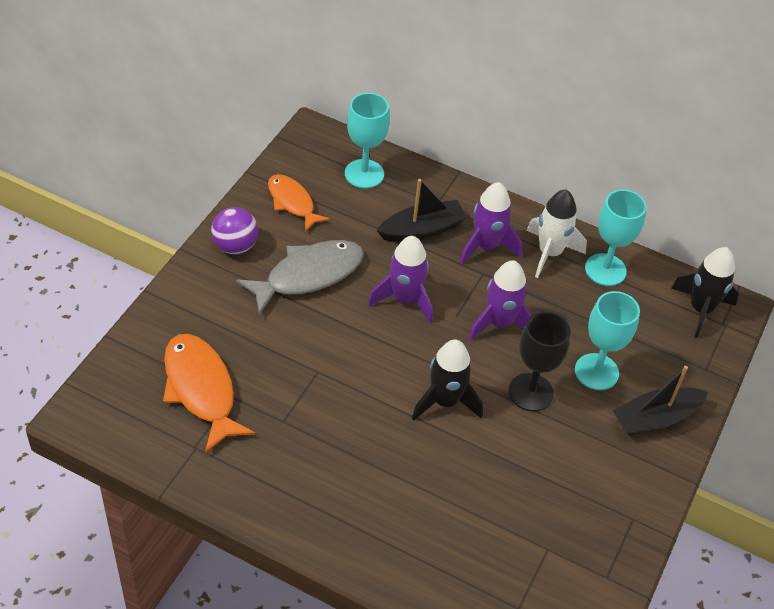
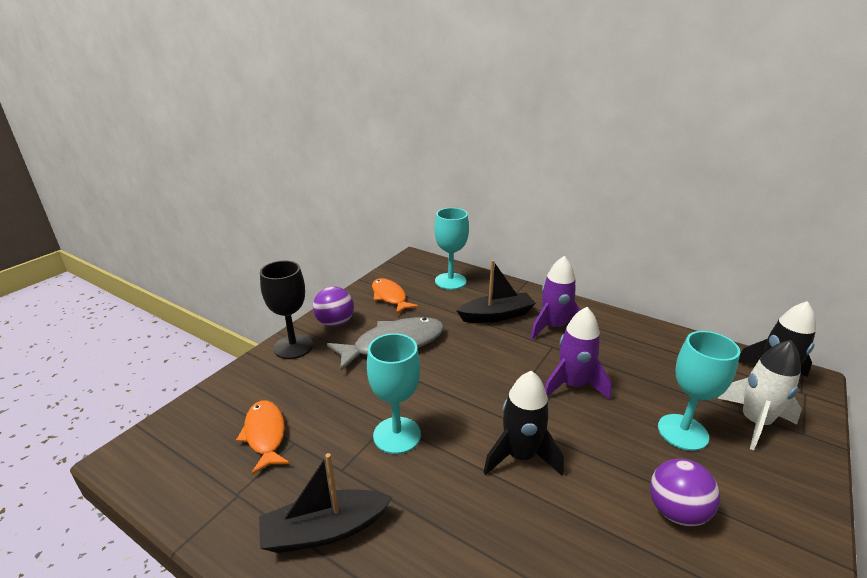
camera: 10 degrees right, 20 degrees down
(201, 389) = (265, 435): orange fish -> orange fish, size x0.64
(404, 299) = (480, 364): purple rocket -> none
(531, 392) = (614, 450): black goblet -> black goblet (293, 347)
(549, 253) = (611, 333): white rocket -> white rocket (754, 422)
(573, 445) = (676, 511): none -> purple ball
(605, 270) = (667, 346): turquoise goblet -> turquoise goblet (397, 435)
(655, 418) = (767, 484): black boat -> black boat (324, 530)

